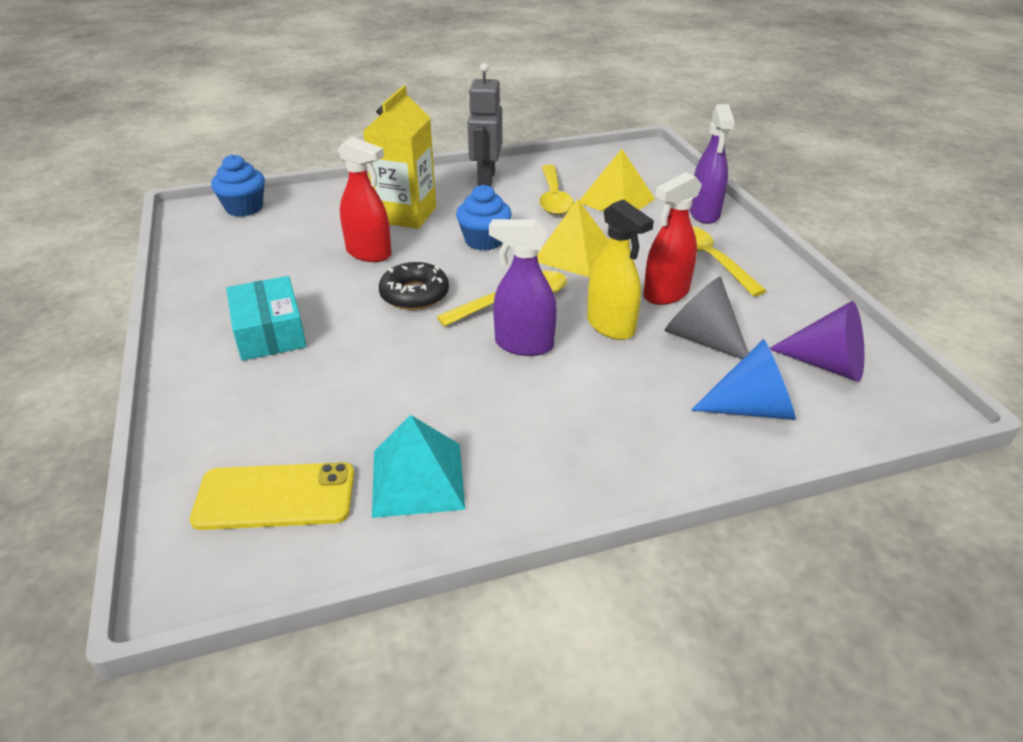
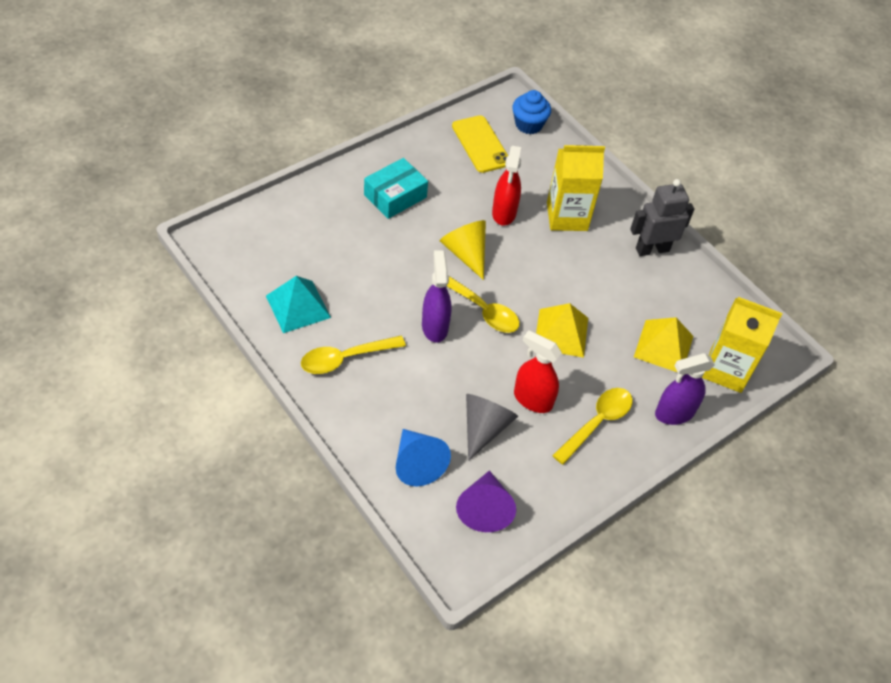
camera: 65 degrees right, 15 degrees up
(275, 496) = (267, 252): yellow phone -> yellow phone (481, 144)
(414, 294) = (465, 253): black donut -> yellow cone
(484, 240) = (553, 273): blue cupcake -> none
(554, 198) = (644, 302): yellow spoon -> yellow spoon (345, 358)
(611, 326) = (476, 371): yellow spray bottle -> none
(656, 177) = (726, 369): none -> yellow carton

